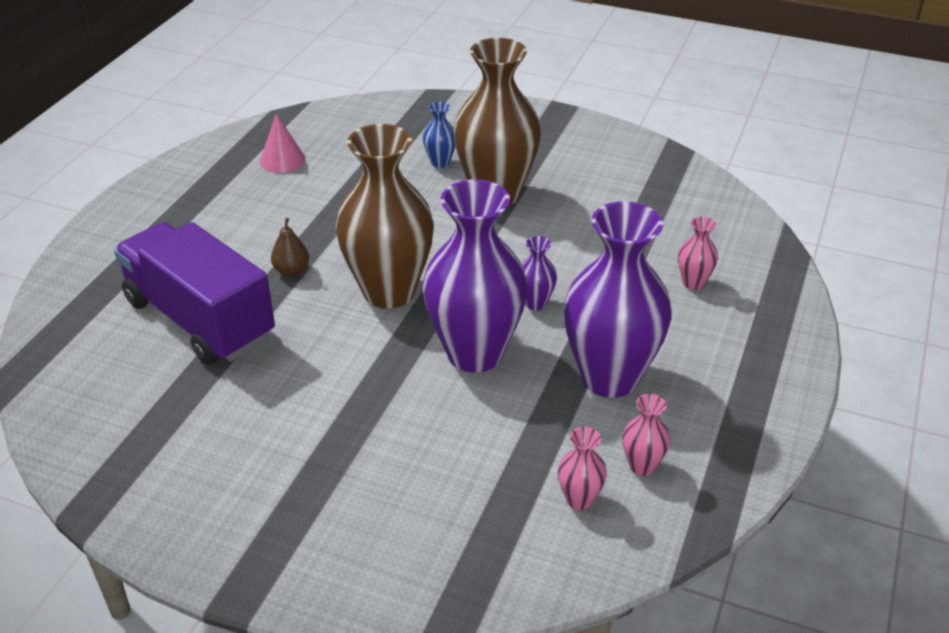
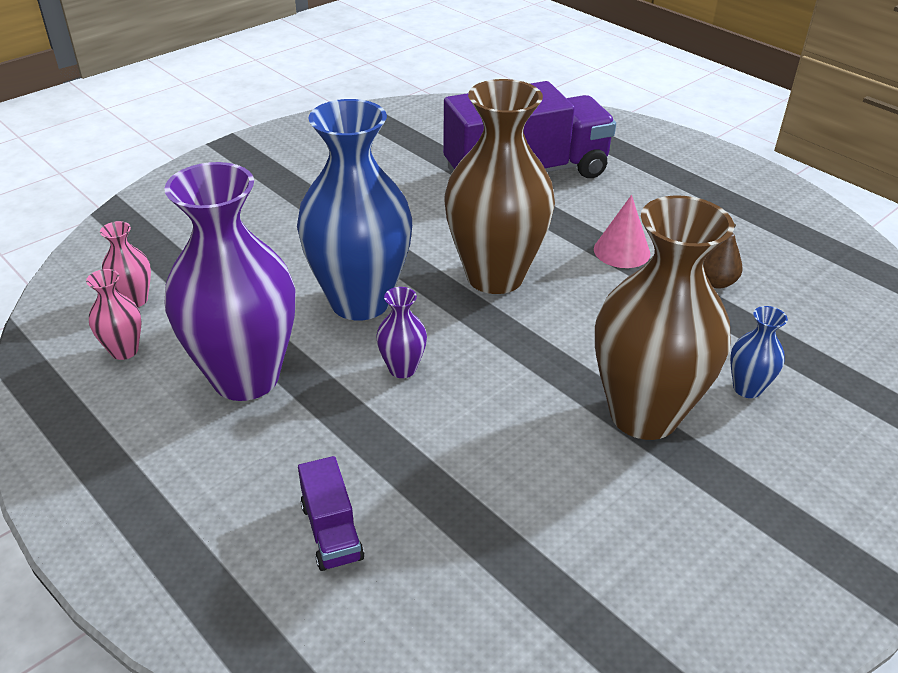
camera: 115 degrees right, 0 degrees up
(282, 160) = (793, 265): pink cone -> pink cone (621, 251)
(291, 270) = (568, 229): brown pear -> brown pear (716, 282)
(475, 353) = (360, 301): purple vase -> blue vase
(693, 283) = (331, 531): pink vase -> purple truck

